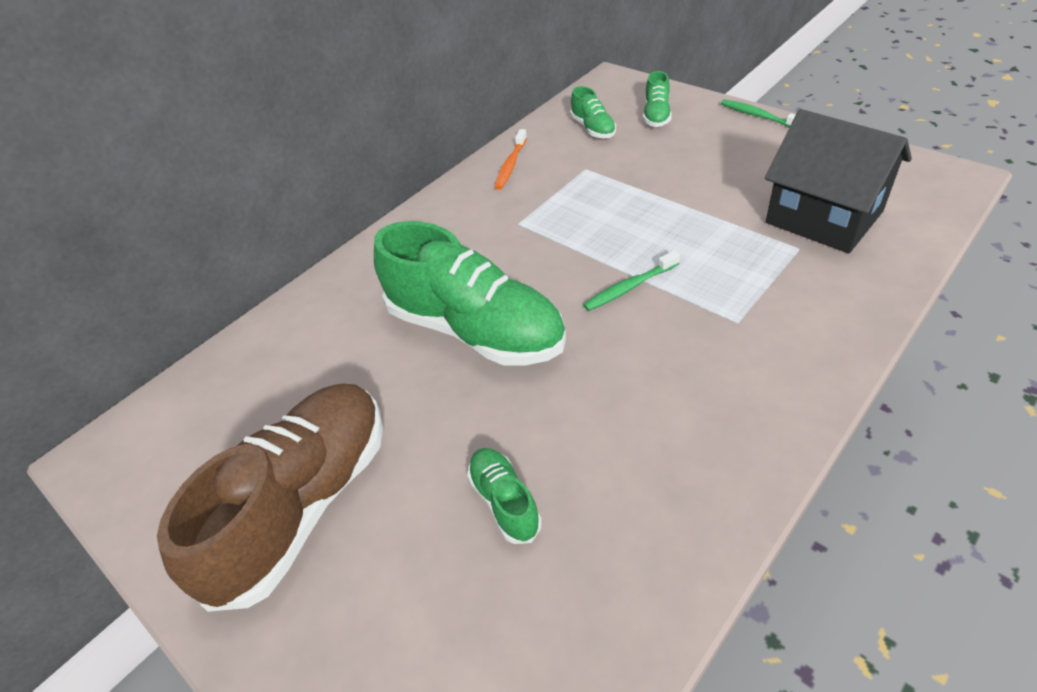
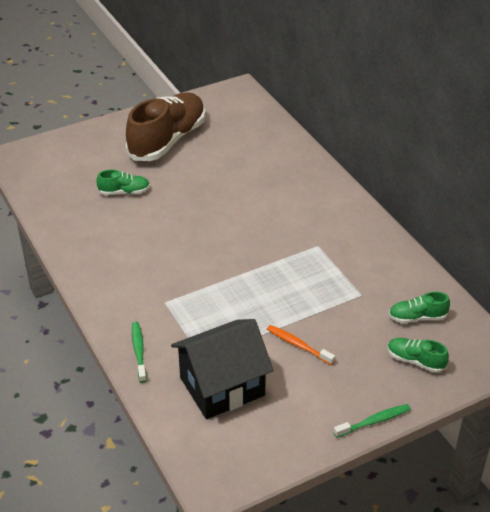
camera: 105 degrees right, 5 degrees down
(305, 504) = (167, 140): brown shoe -> brown shoe turned 105 degrees counterclockwise
(475, 330) = (234, 207): green shoe -> none
(510, 165) = (392, 260): orange toothbrush -> orange toothbrush (298, 345)
(629, 287) = (223, 272): green toothbrush -> green toothbrush (139, 351)

